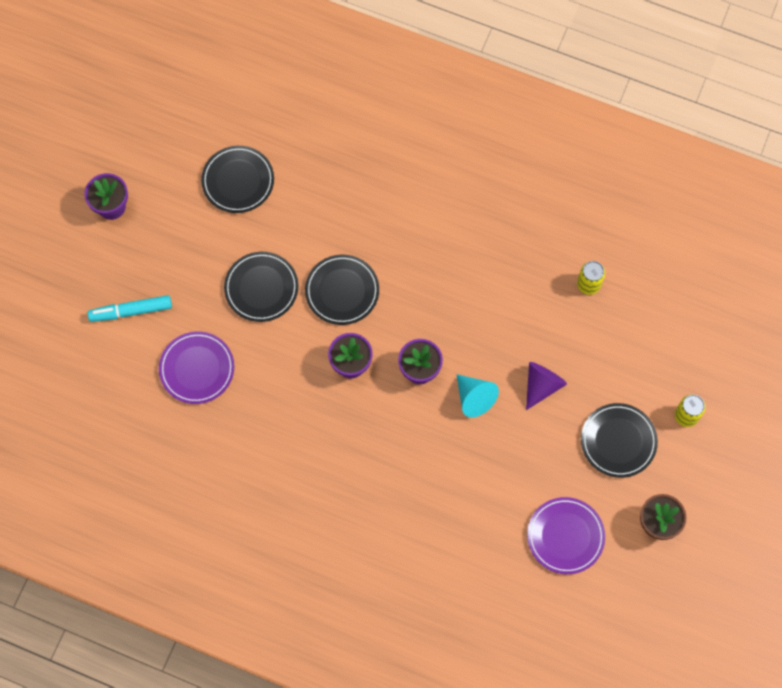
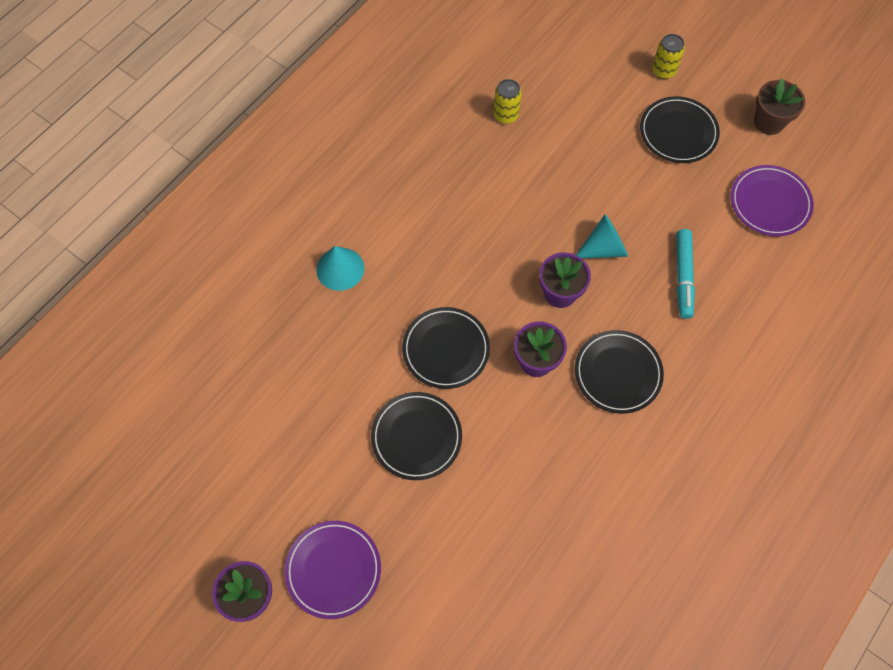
camera: 75 degrees left, 5 degrees down
(131, 311) = (401, 603): turquoise marker -> turquoise marker (683, 277)
(197, 369) = (499, 537): purple plate -> purple plate (333, 570)
(238, 181) = (271, 432): black plate -> black plate (617, 373)
(392, 189) = (340, 269): none -> turquoise cone
(541, 385) = (604, 183): purple cone -> none

